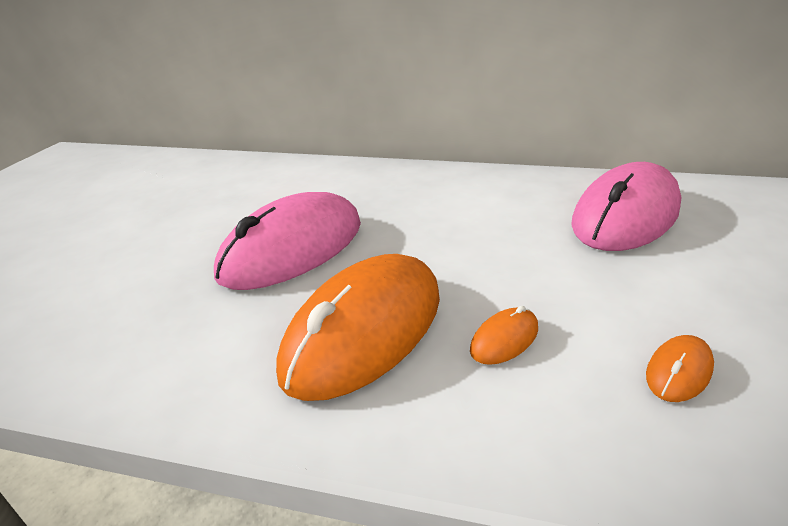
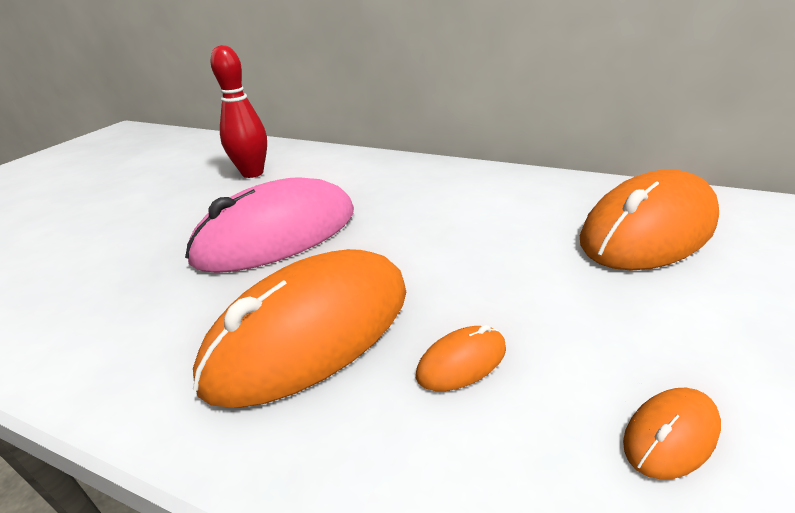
camera: 10 degrees right, 0 degrees up
(238, 190) = (252, 173): none -> red bowling pin
(625, 215) = (647, 230): pink mouse -> orange mouse

